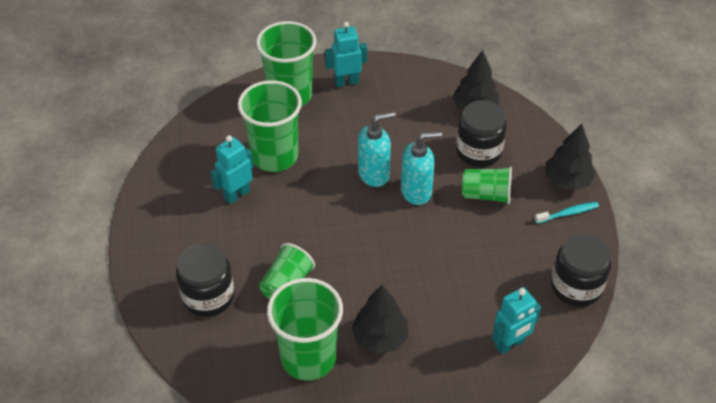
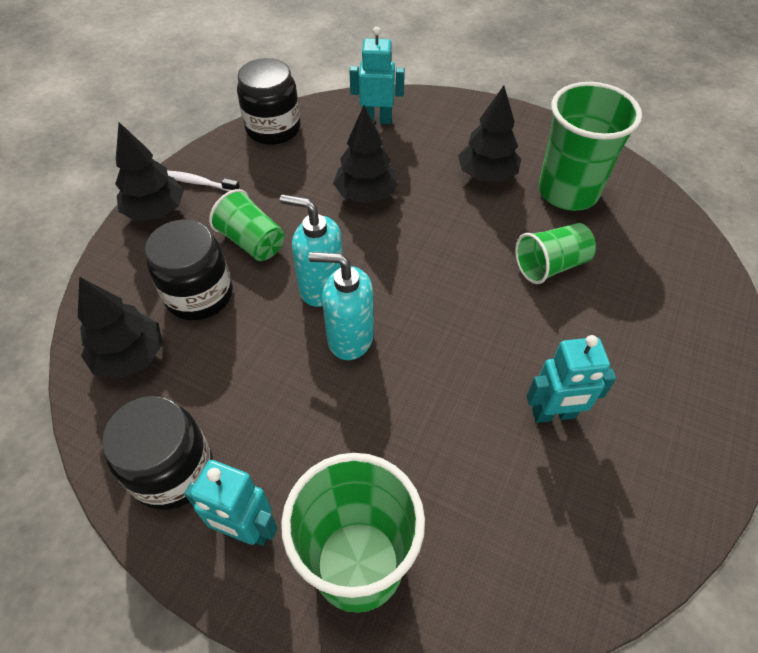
camera: 145 degrees left, 5 degrees up
(208, 296) = (651, 298): black jar -> black jar (173, 471)
(275, 156) = (462, 448): green cup -> none
(451, 269) = (366, 194): none -> black tree
(568, 213) = (199, 183): turquoise toothbrush -> white toothbrush

